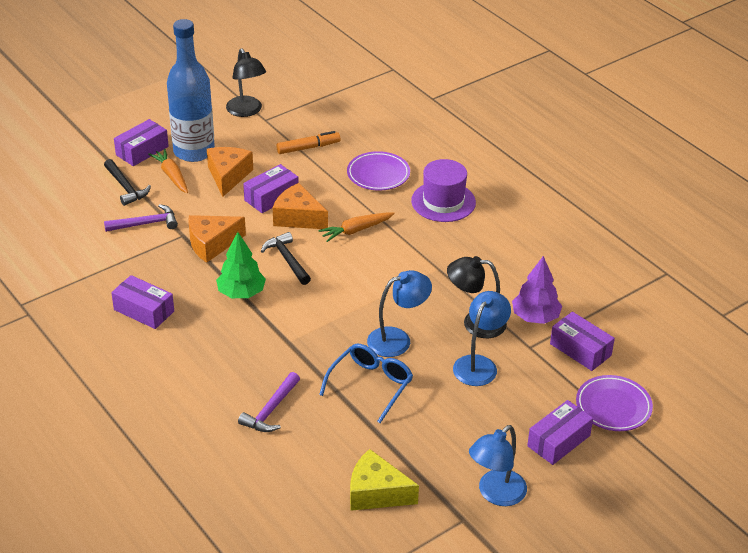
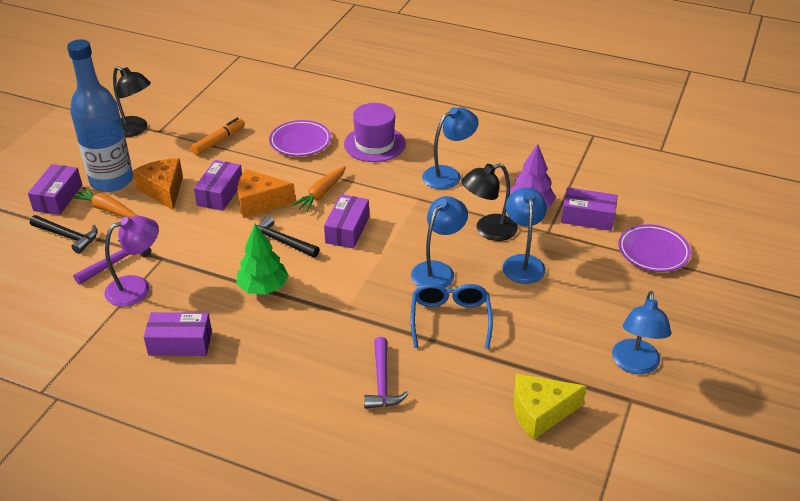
camera: 30 degrees left, 0 degrees up
(145, 252) = (137, 288): none -> purple lamp
(212, 244) = (198, 255): orange cheese -> none
(485, 257) = (448, 175): none -> blue lamp
(558, 441) = (640, 297): purple box -> purple box (347, 230)

